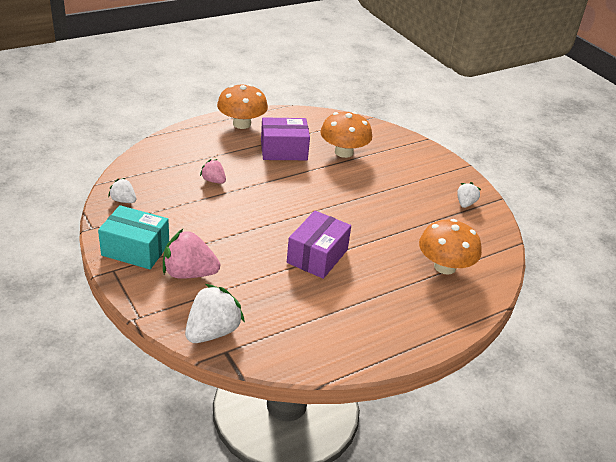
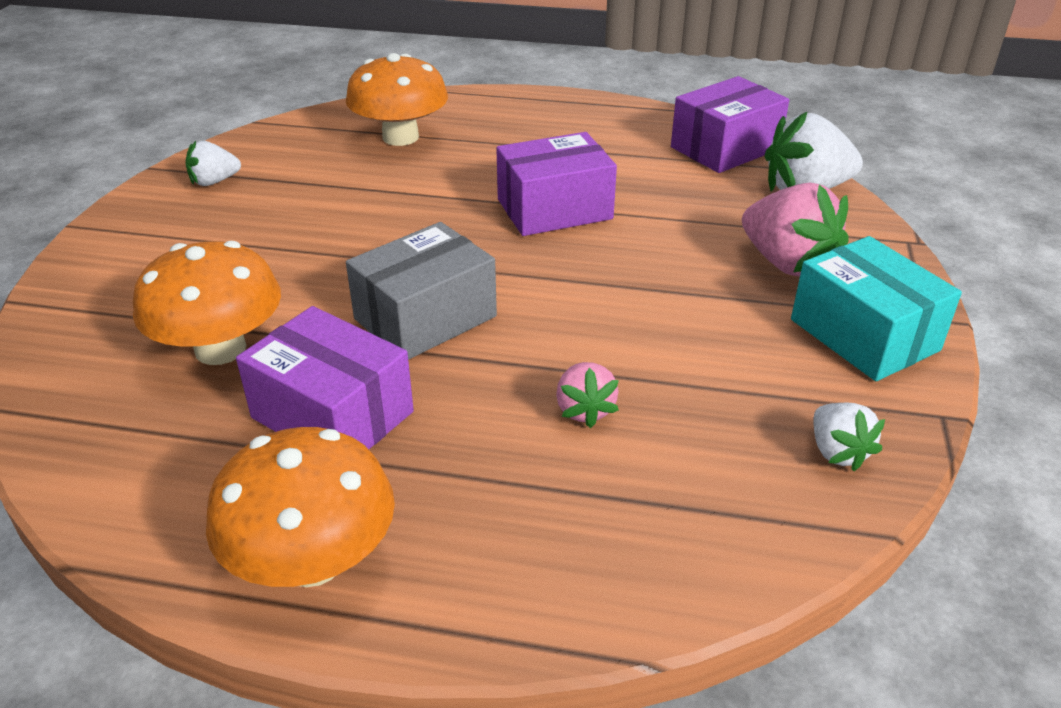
camera: 135 degrees left, 0 degrees up
(282, 348) = (725, 148): none -> purple box
(299, 187) = (425, 318): none -> grey box

